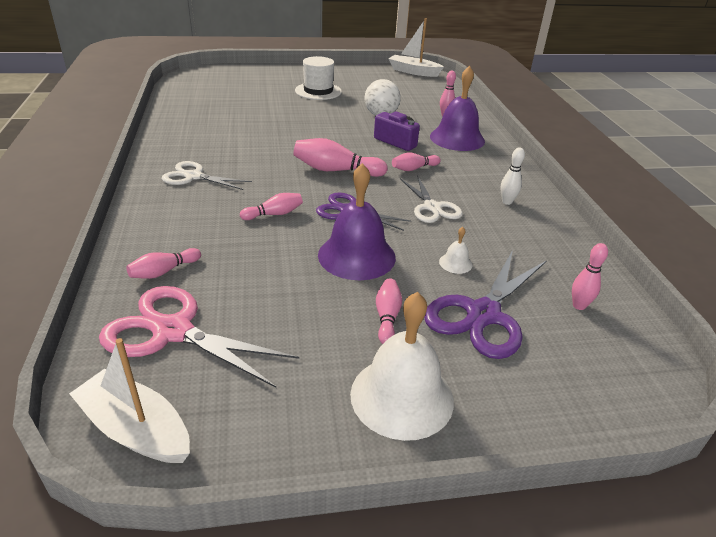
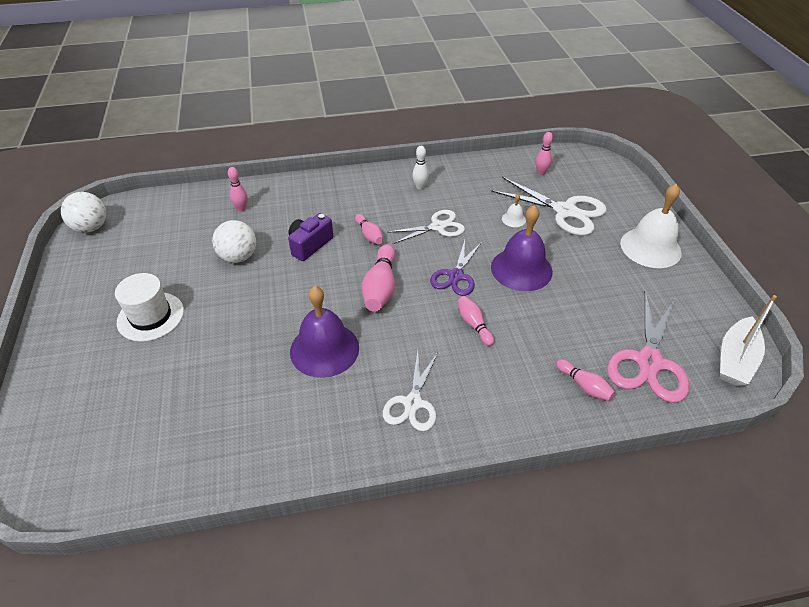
camera: 90 degrees left, 10 degrees up
(387, 317) = (586, 253): pink bowling pin -> none
(413, 72) = (91, 227): white boat -> white ball
(457, 138) = (300, 204): purple bell -> purple bell (324, 349)
(483, 314) = (565, 211): purple scissors -> white scissors

